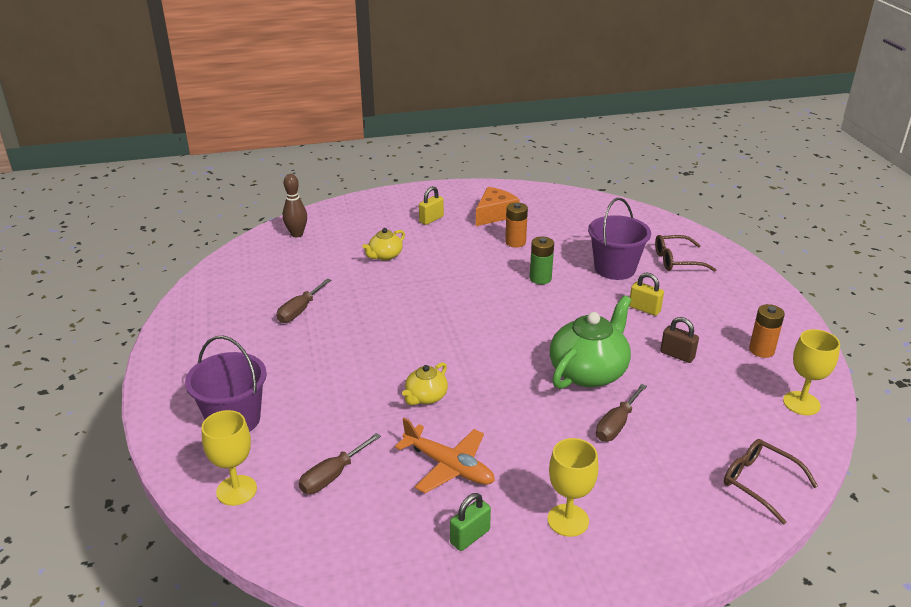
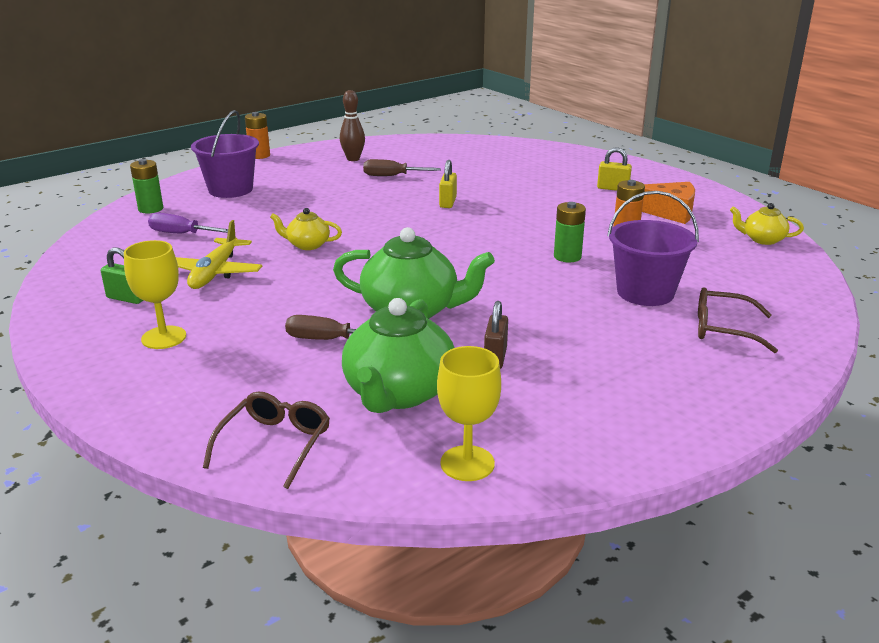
camera: 65 degrees right, 5 degrees down
(236, 490) = (150, 209): yellow goblet -> green battery
(297, 234) = (508, 149): brown bowling pin -> brown bowling pin (353, 159)
(332, 476) = (181, 234): brown screwdriver -> purple screwdriver
(385, 256) = (517, 185): yellow teapot -> yellow teapot (762, 239)
(448, 466) = (215, 272): orange plane -> yellow plane
(644, 309) = (575, 323): yellow padlock -> yellow padlock (448, 202)
(677, 260) = (724, 329): brown glasses -> brown glasses turned 45 degrees counterclockwise
(709, 409) = (398, 393): none -> green teapot
(761, 350) = (568, 418): orange battery -> orange battery (259, 155)

